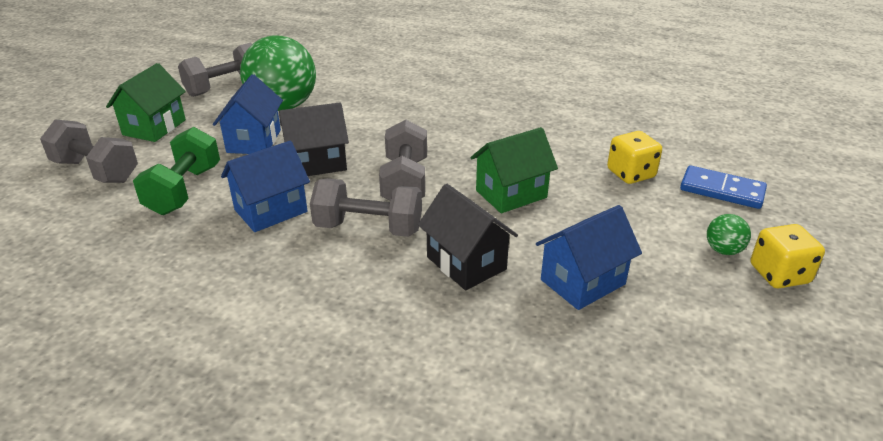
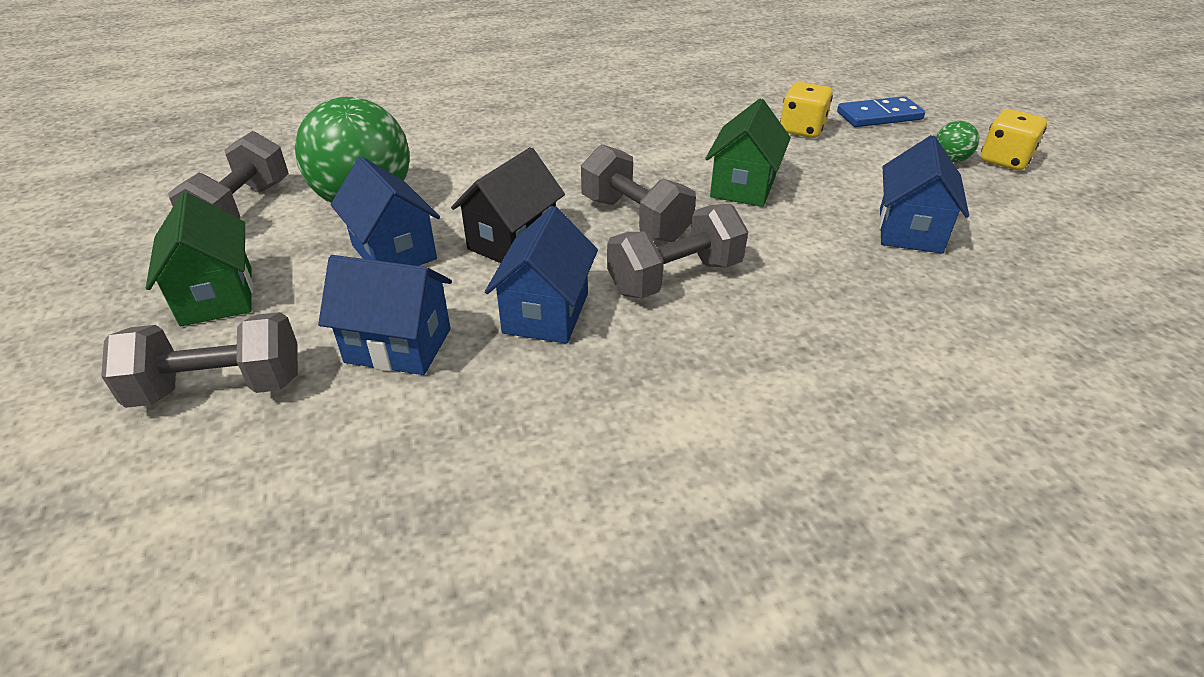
camera: 40 degrees left, 5 degrees up
(184, 190) = (398, 345): green dumbbell -> blue house
(466, 263) = (808, 262): black house -> none

